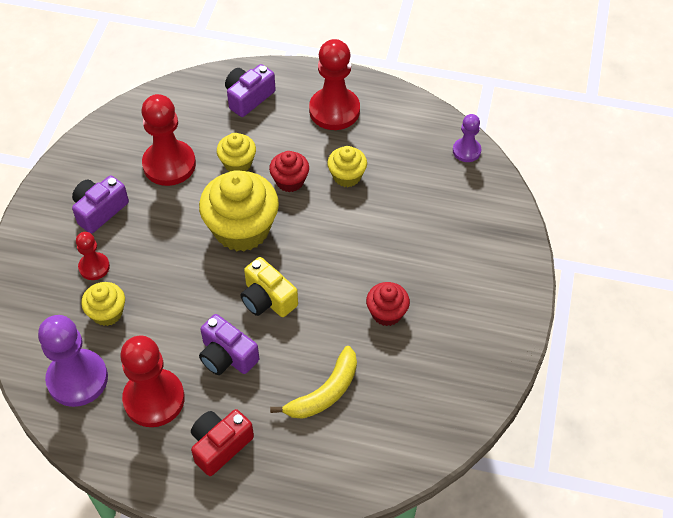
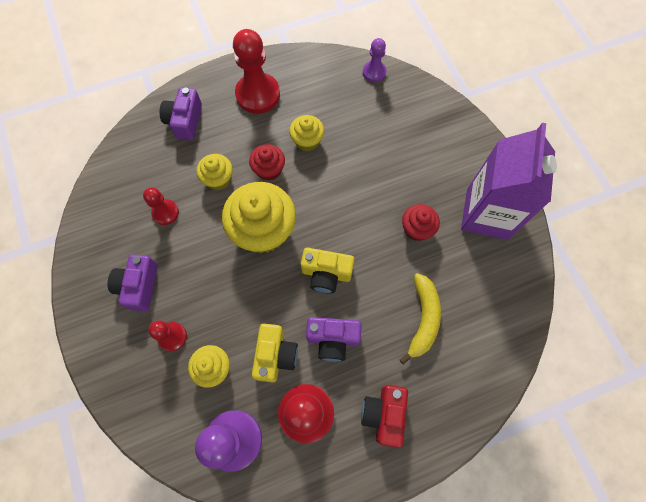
camera: 35 degrees left, 15 degrees up
(166, 336) = (275, 355): none -> yellow camera
(169, 164) = (165, 212): red pawn -> red pawn, size x0.54
(470, 342) = (487, 214): none -> purple carton

